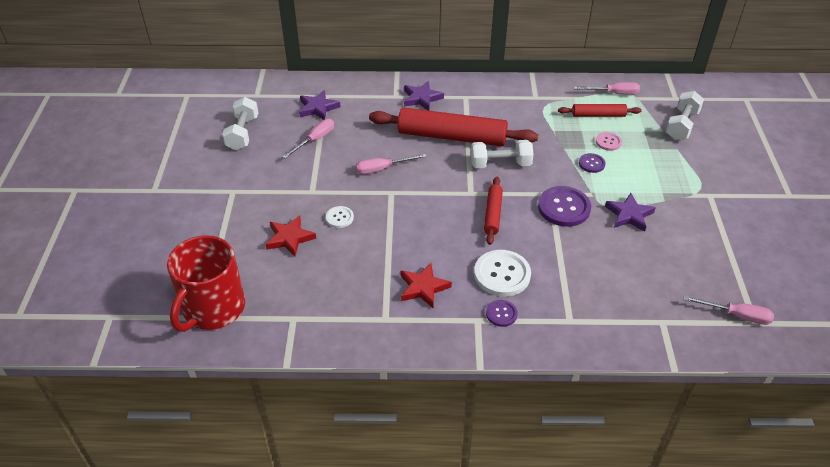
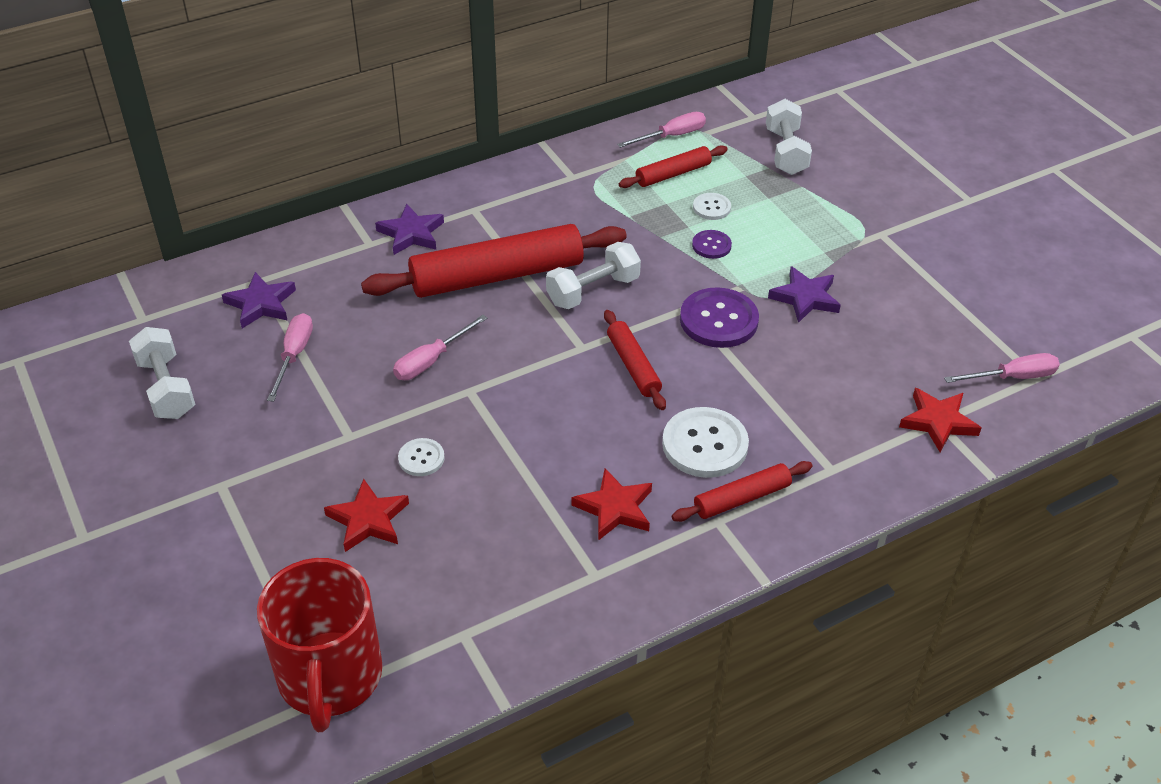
camera: 30 degrees left, 0 degrees up
(501, 314) = (742, 498): purple button -> red rolling pin
(608, 142) = (711, 207): pink button -> white button
(662, 322) = (938, 422): none -> red star

